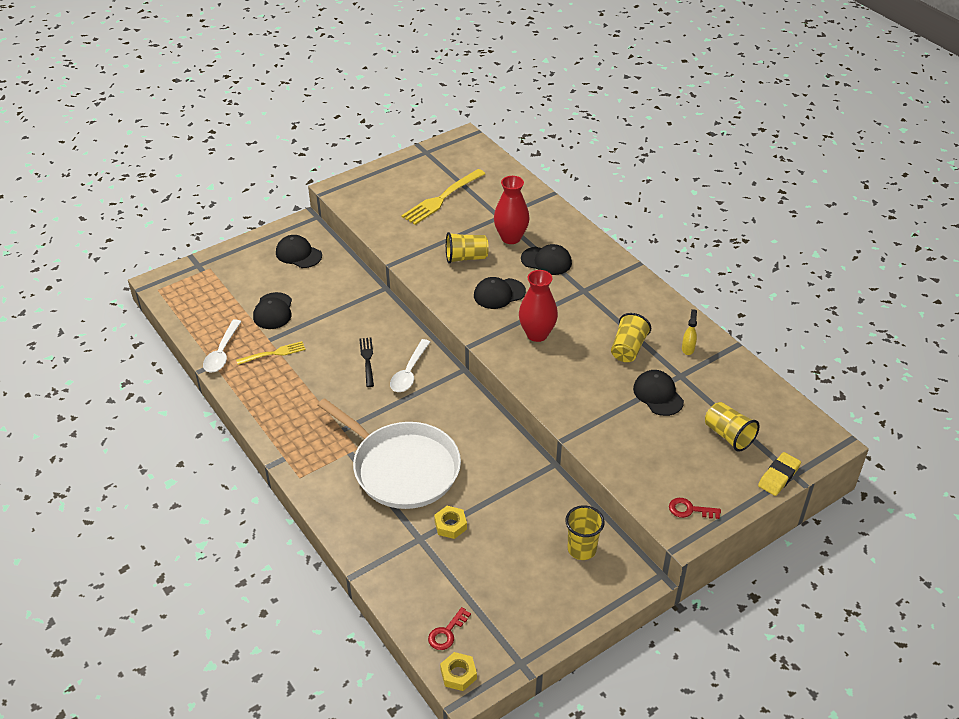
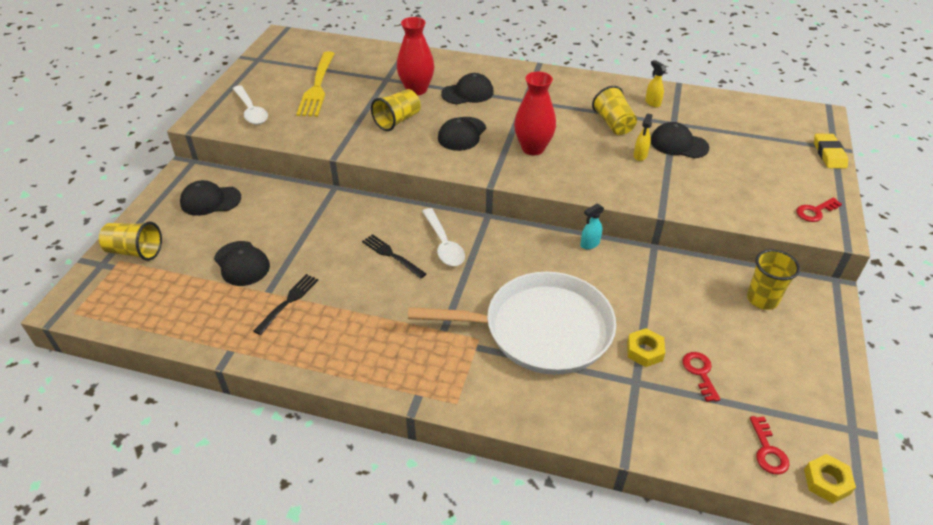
camera: 40 degrees left, 0 degrees up
(222, 352) = (228, 333): white spoon -> white spoon (251, 111)
(273, 353) = (288, 302): yellow fork -> black fork
(468, 562) = (700, 372): none -> red key
(509, 433) = (589, 244): none -> turquoise spray bottle
(612, 386) = (640, 156): none -> yellow spray bottle
(728, 435) = (761, 145): yellow cup -> yellow cup (135, 251)

